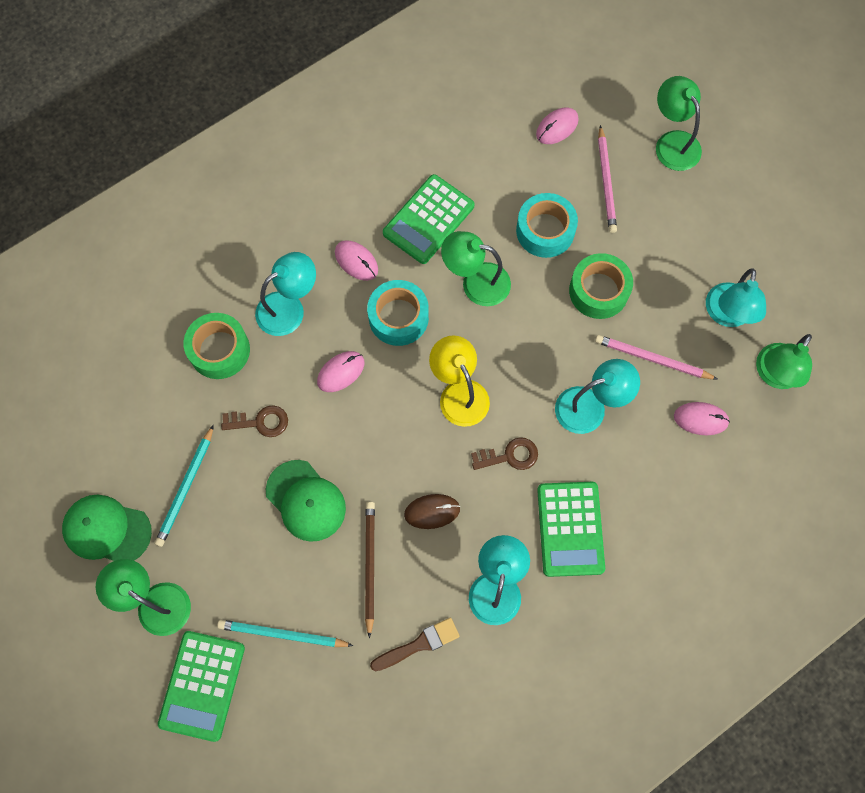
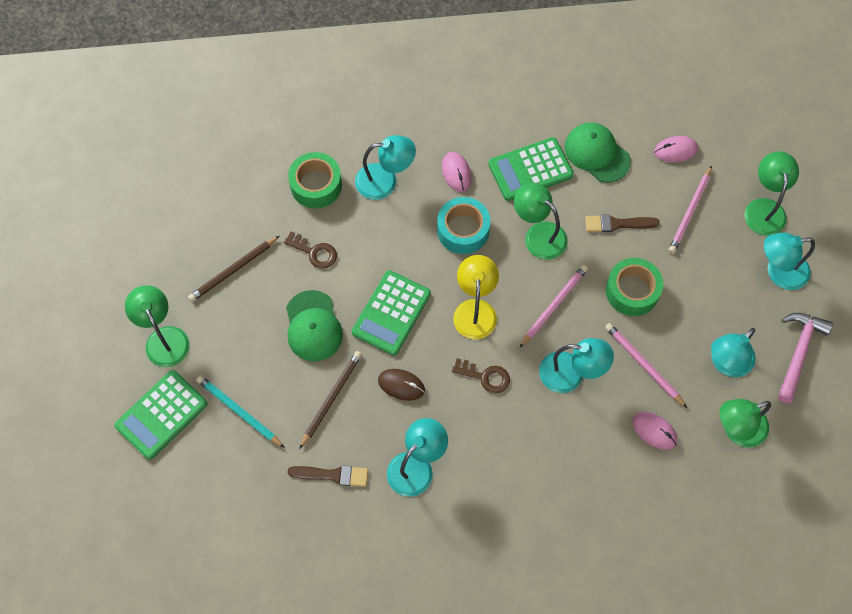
camera: 30 degrees right, 5 degrees down
(107, 530) = (161, 269): green cap -> green cap (597, 153)
(186, 488) = (233, 270): turquoise pencil -> brown pencil
(341, 372) = (395, 247): pink mouse -> none
(533, 346) = (554, 305): none -> pink pencil
(545, 231) = (617, 224): turquoise tape -> brown brush
(570, 529) = (499, 456): green calculator -> green calculator (391, 313)
(722, 199) = (779, 272): none -> turquoise lamp
(785, 268) = (798, 353): none -> pink hammer

